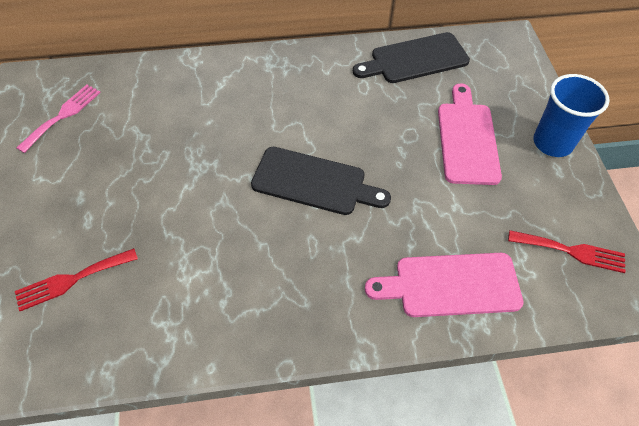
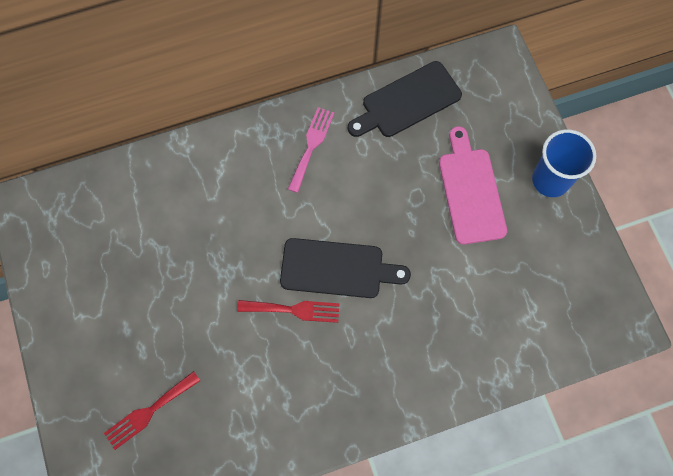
camera: 10 degrees left, 15 degrees up
(63, 115) = (76, 240): pink fork -> pink fork (311, 146)
(451, 285) = (475, 349): pink cutting board -> none
(571, 251) = (574, 295): red fork -> red fork (294, 310)

